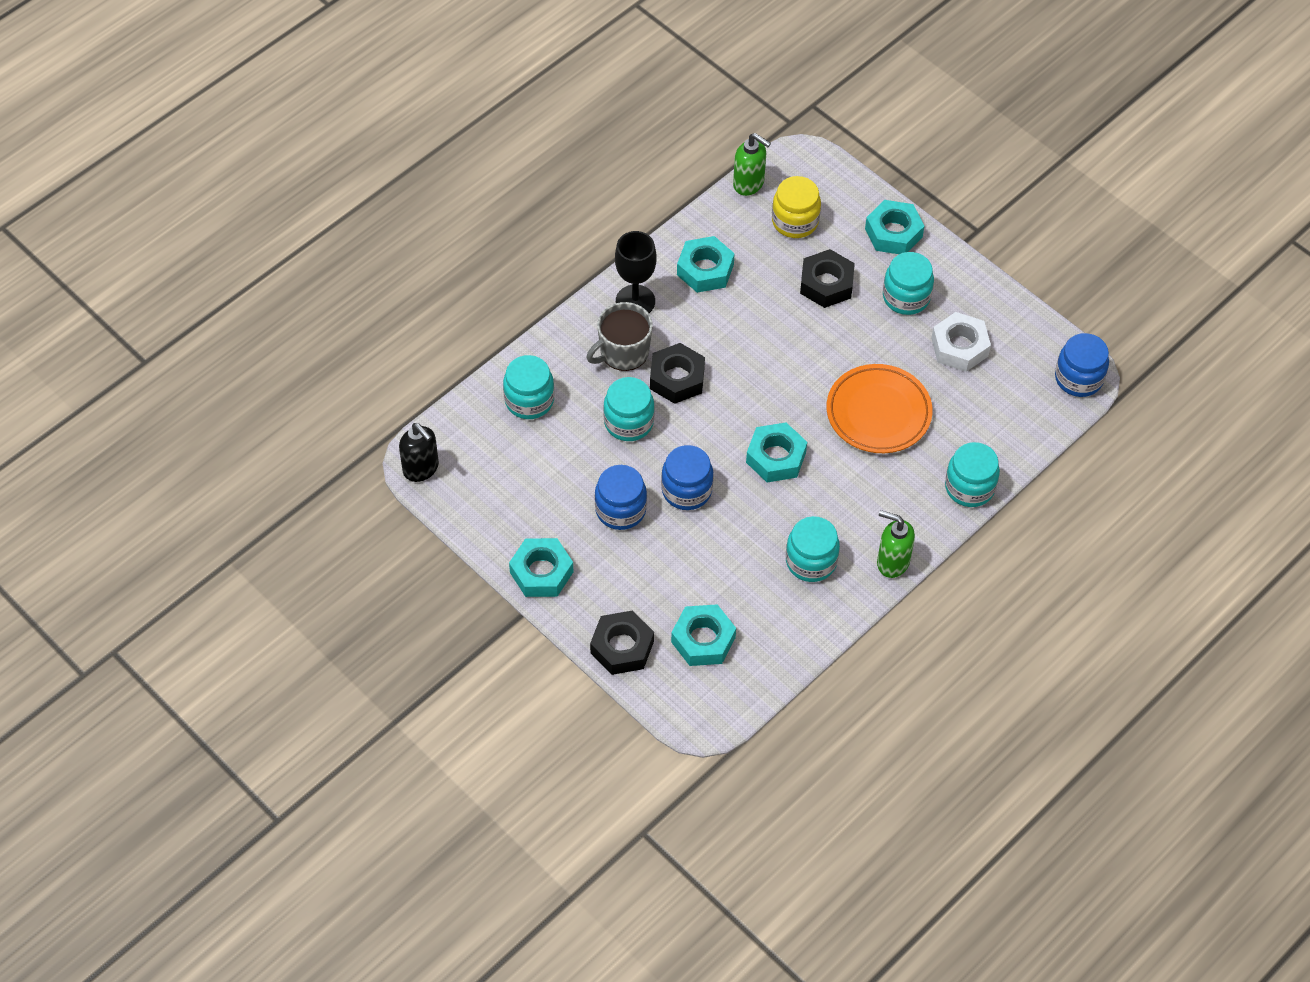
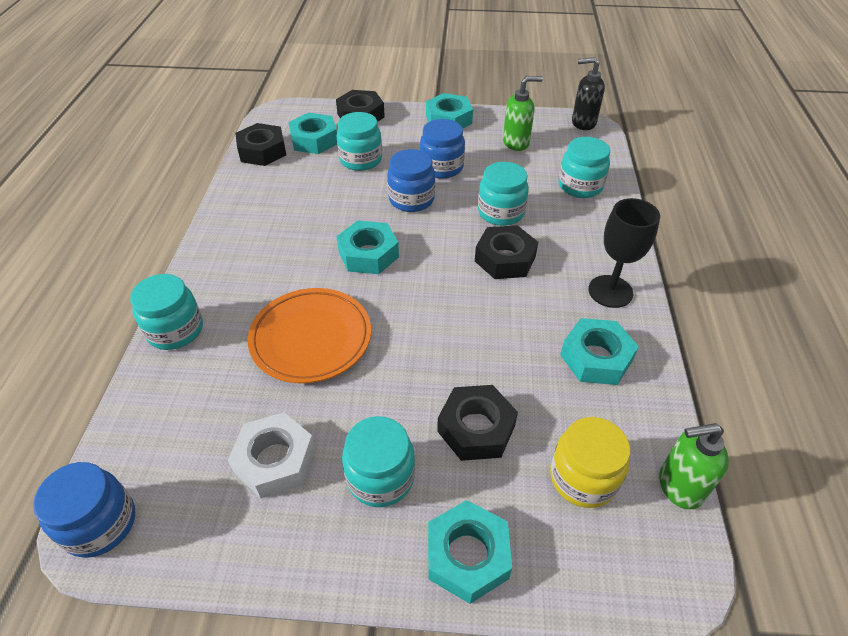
camera: 140 degrees right, 10 degrees down
(623, 352) = (566, 251): grey mug -> none
(767, 659) = (262, 151): none -> black nut
(811, 561) = (278, 210): turquoise jar -> turquoise jar (361, 160)
(892, 562) = (211, 242): green soap dispenser -> green soap dispenser (516, 143)

